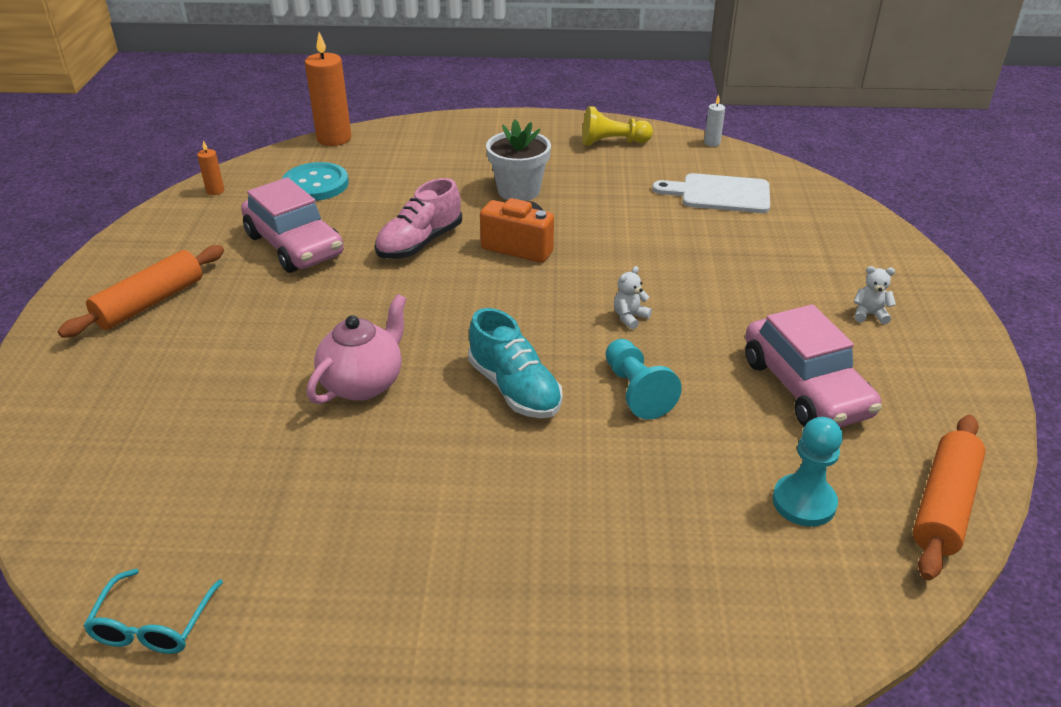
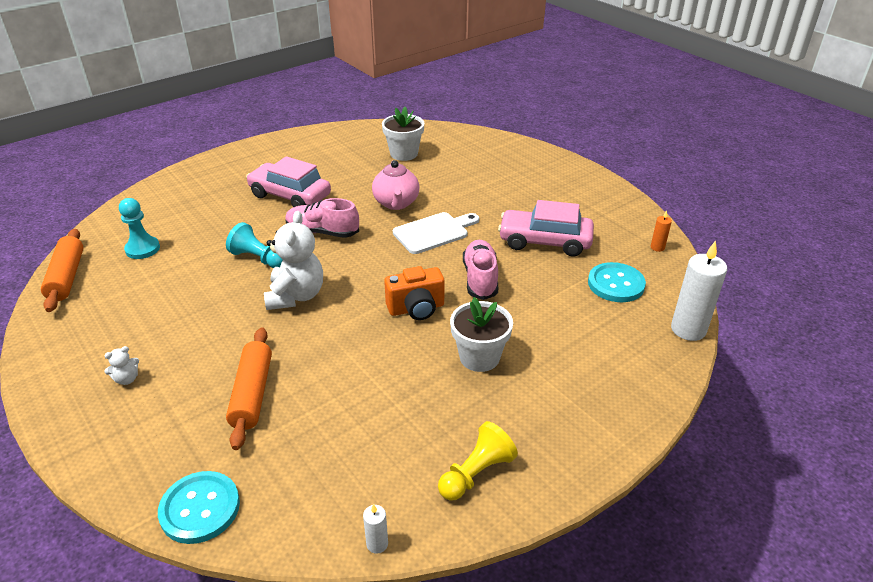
camera: 140 degrees right, 0 degrees up
(150, 303) = (549, 186): orange rolling pin -> orange rolling pin (252, 393)
(153, 624) = (361, 128): turquoise glasses -> none
(202, 484) = (404, 154): none -> white flower pot
(334, 138) = (688, 329): orange candle -> white candle
(514, 389) = (322, 232): turquoise shoe -> pink shoe
(630, 317) = (296, 296): white teddy bear -> white teddy bear, size x2.31
(719, 194) = (313, 453): white cutting board -> white cutting board (434, 232)
(805, 387) = (160, 303): pink car -> pink car (290, 196)
(827, 200) = (200, 508): none -> turquoise button

